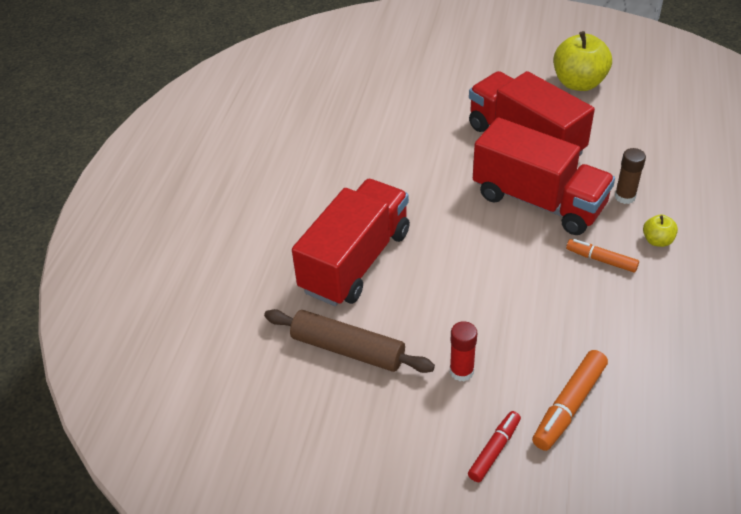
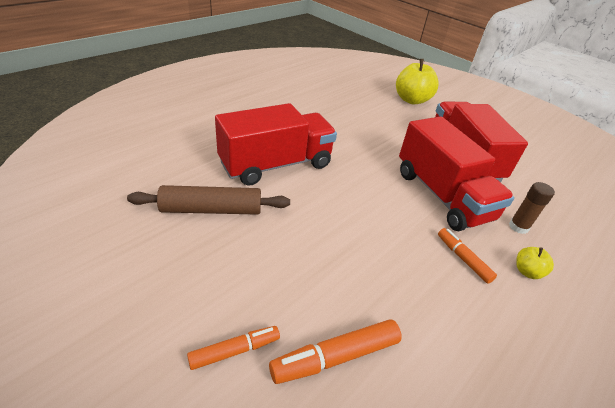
camera: 25 degrees right, 5 degrees down
(348, 349) = (211, 209): brown rolling pin -> brown rolling pin turned 60 degrees counterclockwise
(461, 371) = (273, 271): red glue stick -> none
(494, 450) = (235, 350): red marker -> orange marker
(578, 83) = (530, 146): yellow apple -> yellow apple (411, 100)

